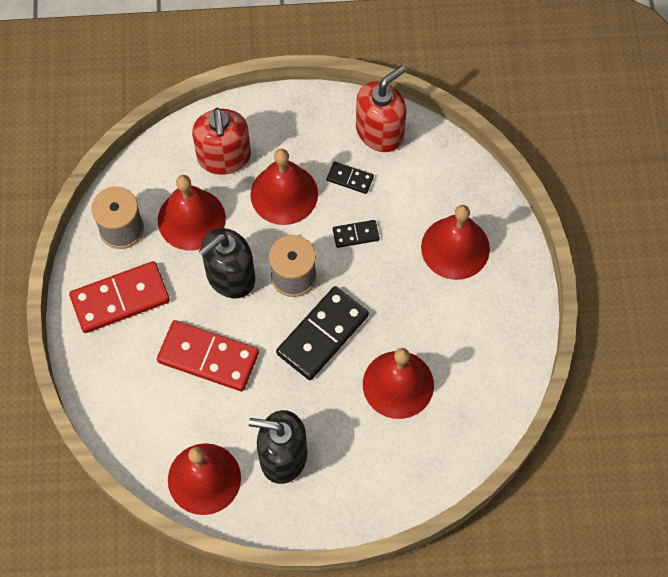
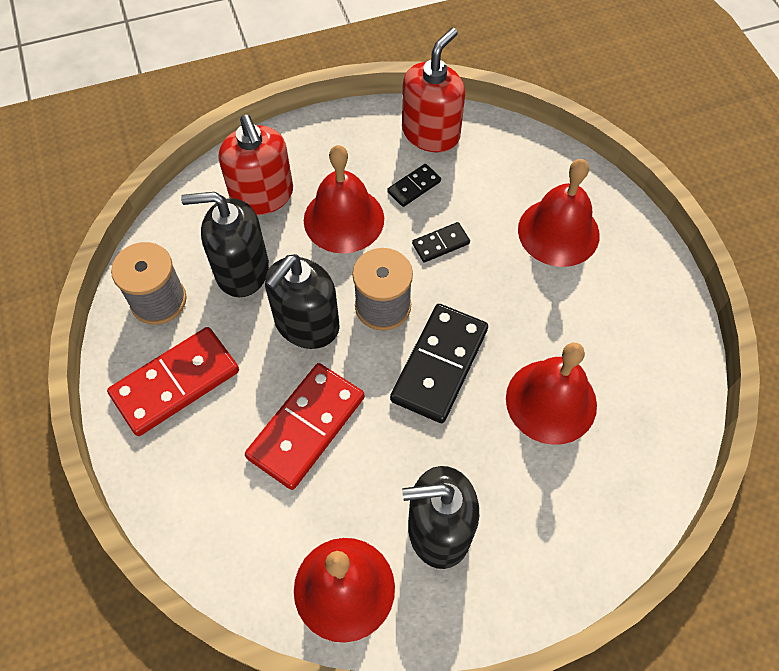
camera: 15 degrees left, 5 degrees down
(191, 219) = (241, 270): red bell -> black soap dispenser
(208, 357) = (306, 427): red domino -> red domino turned 60 degrees counterclockwise
(350, 178) = (414, 187): black domino -> black domino turned 45 degrees counterclockwise

